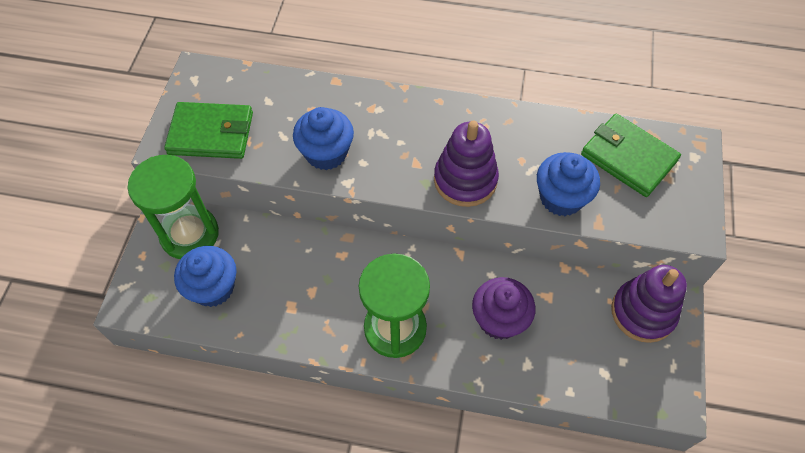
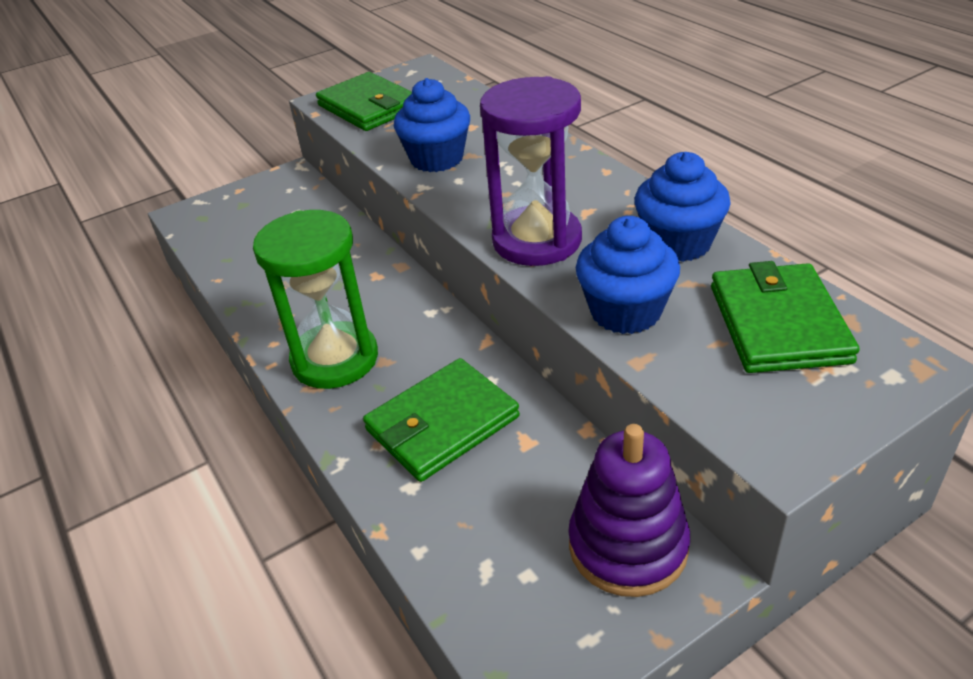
camera: 50 degrees right, 20 degrees down
(189, 234) = (288, 195): green hourglass -> none
(213, 288) = (249, 237): blue cupcake -> blue cupcake (678, 243)
(465, 180) = (537, 240): purple stacking toy -> purple hourglass
(499, 319) = (442, 424): purple cupcake -> green wallet

